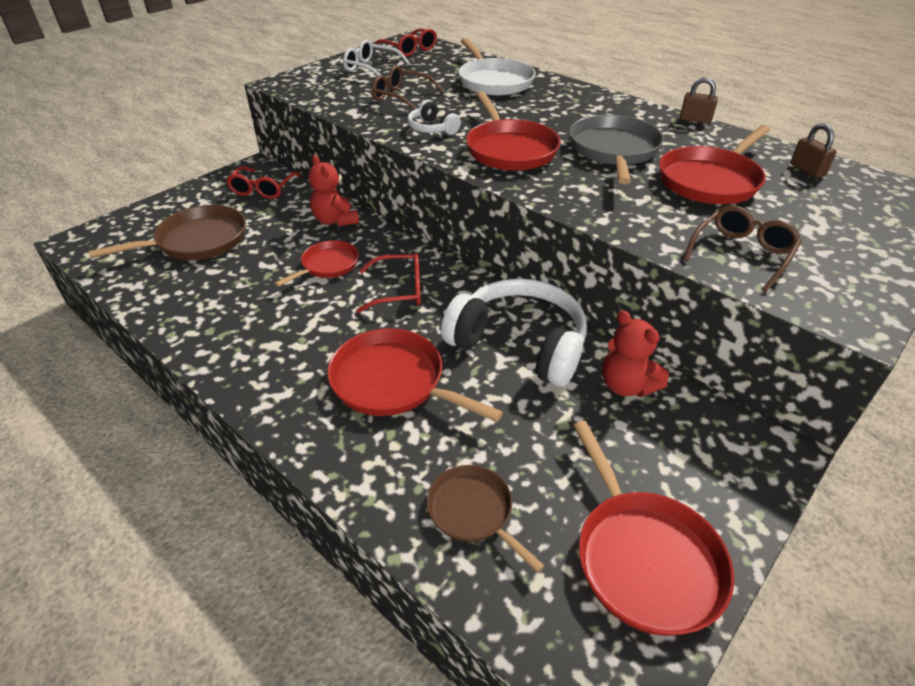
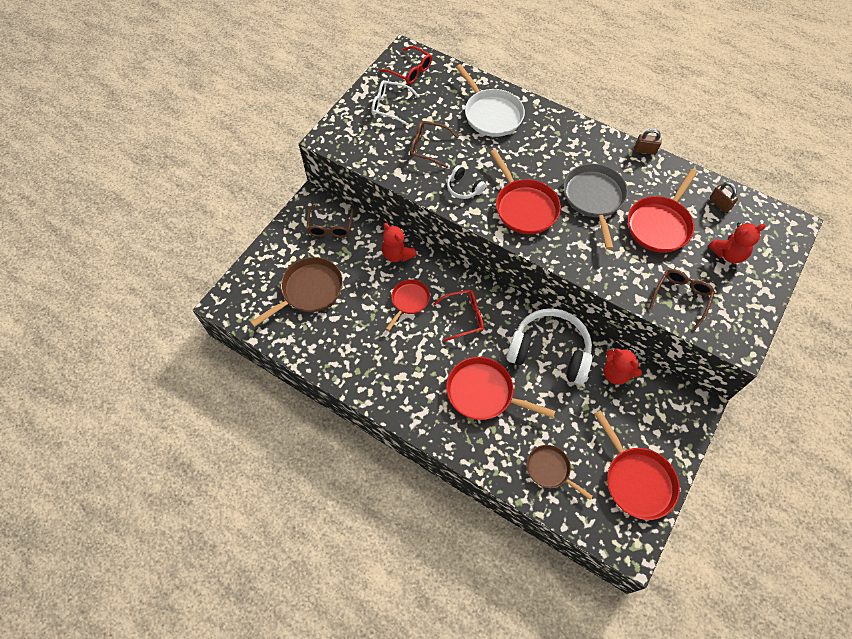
camera: 10 degrees left, 20 degrees up
(263, 189) = (330, 227): red glasses -> brown glasses
(823, 217) = (728, 254): none -> red teddy bear

